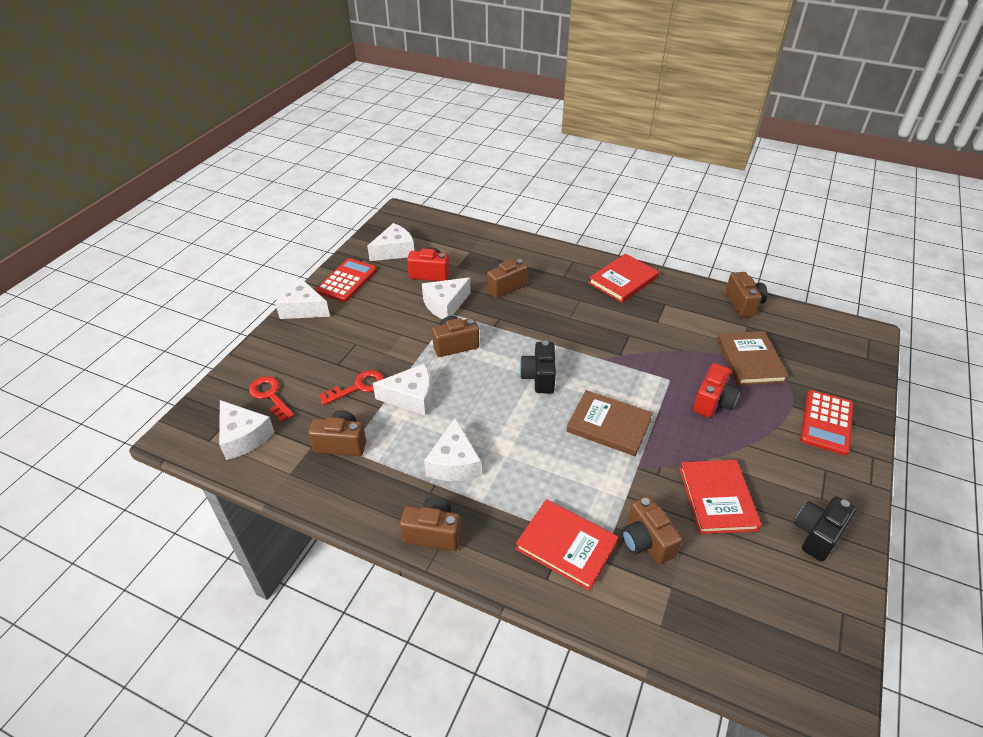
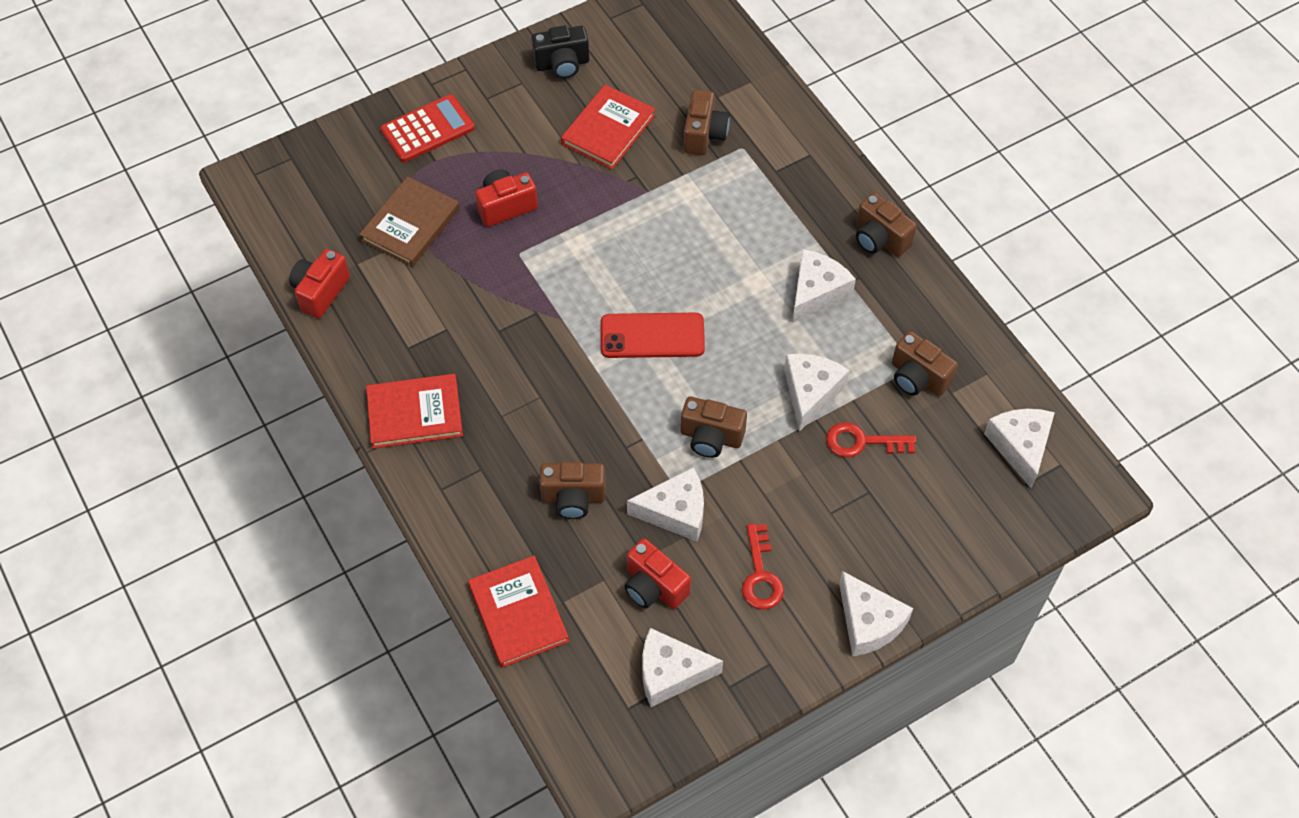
camera: 145 degrees left, 15 degrees up
(270, 396) = (970, 488): red key -> red key (760, 575)
(347, 281) = (779, 645): red calculator -> none
(411, 397) = (810, 392): white cheese -> white cheese turned 75 degrees clockwise
(539, 377) = (652, 336): black camera -> red phone
(566, 545) = (772, 167): red book -> red book (518, 613)
(609, 425) = (633, 243): brown book -> none
(743, 304) = (320, 292): brown camera -> red camera

